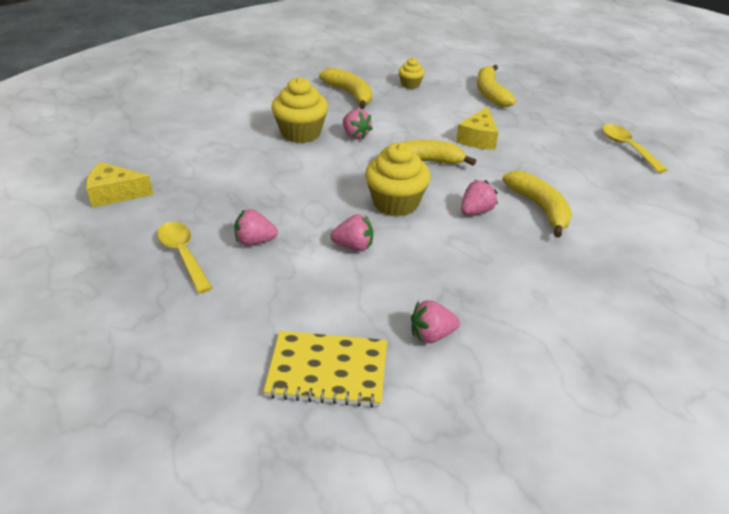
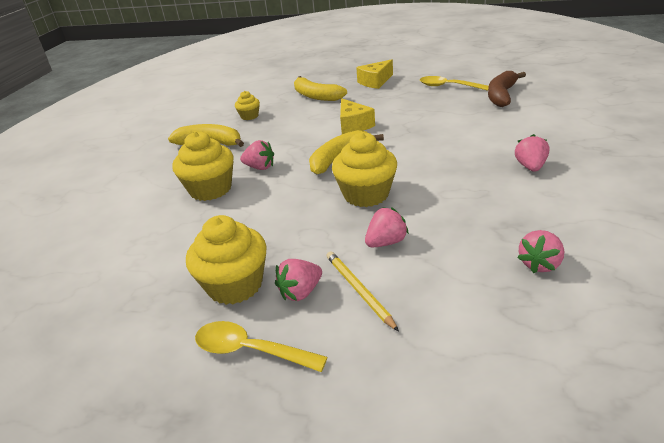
camera: 35 degrees left, 5 degrees down
(115, 194) = (86, 346): yellow cheese -> yellow cheese (375, 82)
(226, 210) = (235, 285): none -> yellow cupcake
(288, 264) = (359, 290): none -> yellow pencil
(327, 370) = (523, 347): yellow notebook -> none
(476, 211) = (427, 168): pink strawberry -> pink strawberry (530, 167)
(540, 208) = (460, 144): yellow banana -> none
(665, 186) = (501, 95): none -> brown banana

